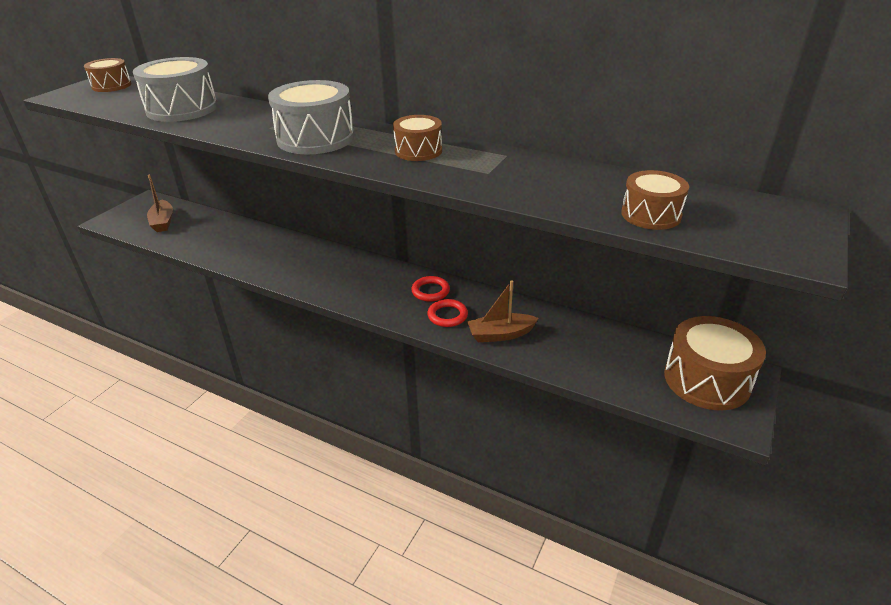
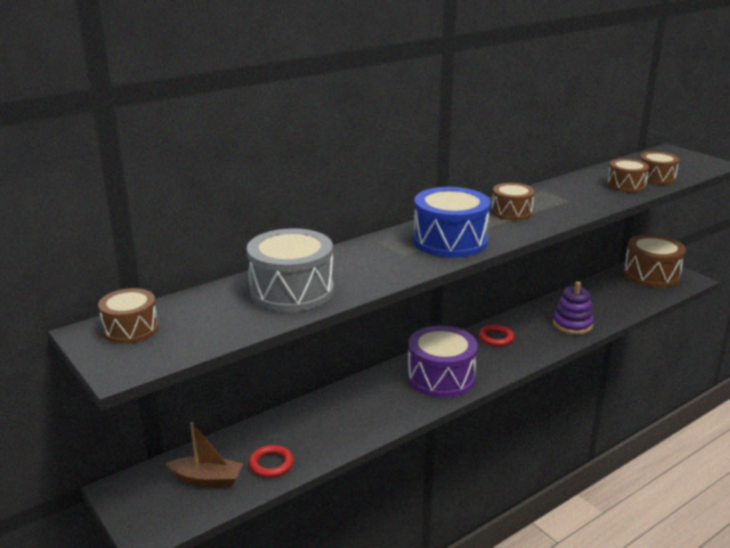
camera: 65 degrees left, 10 degrees down
(315, 138) = (450, 241): grey drum -> blue drum
(337, 277) = (441, 377): none -> purple drum
(447, 315) = (535, 339): red ring -> red ring (271, 464)
(500, 334) = (572, 324): brown boat -> purple stacking toy
(587, 198) = (626, 186): none -> brown drum

